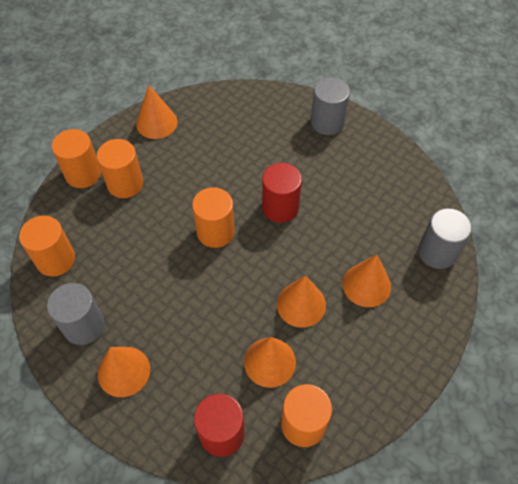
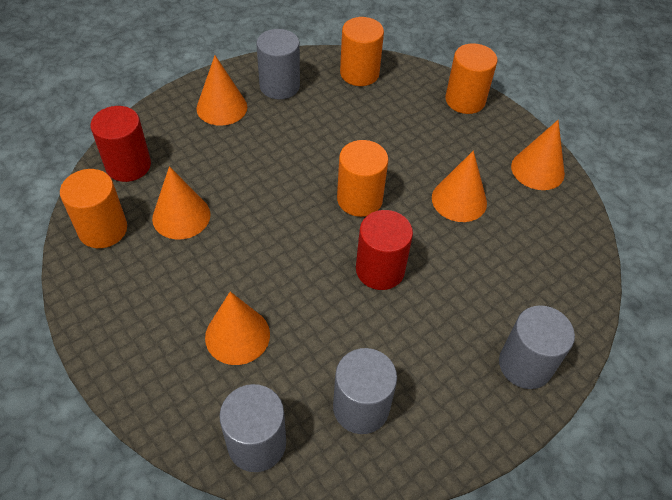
camera: 100 degrees right, 5 degrees down
(125, 184) = (445, 132): orange cylinder -> none
(301, 304) = (237, 259): orange cone -> orange cone (459, 200)
(389, 201) = (361, 407): none -> grey cylinder

